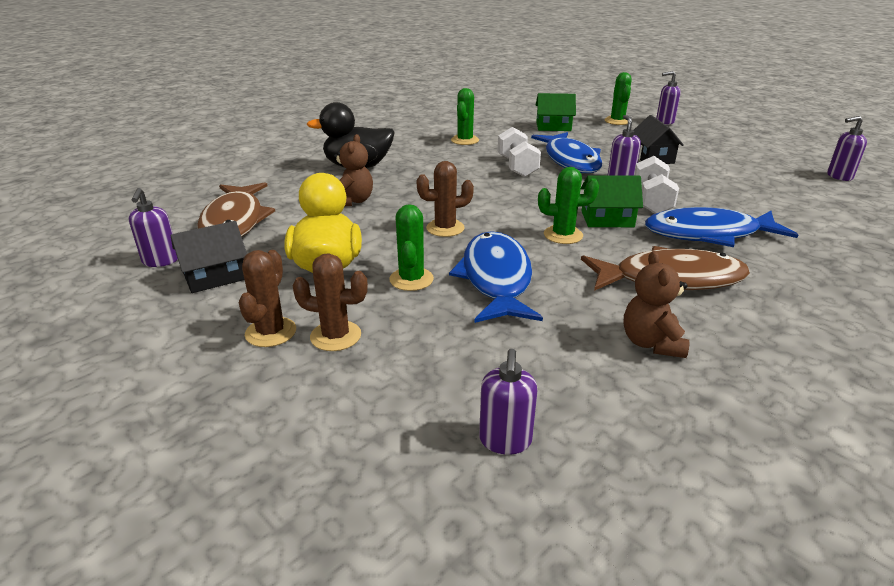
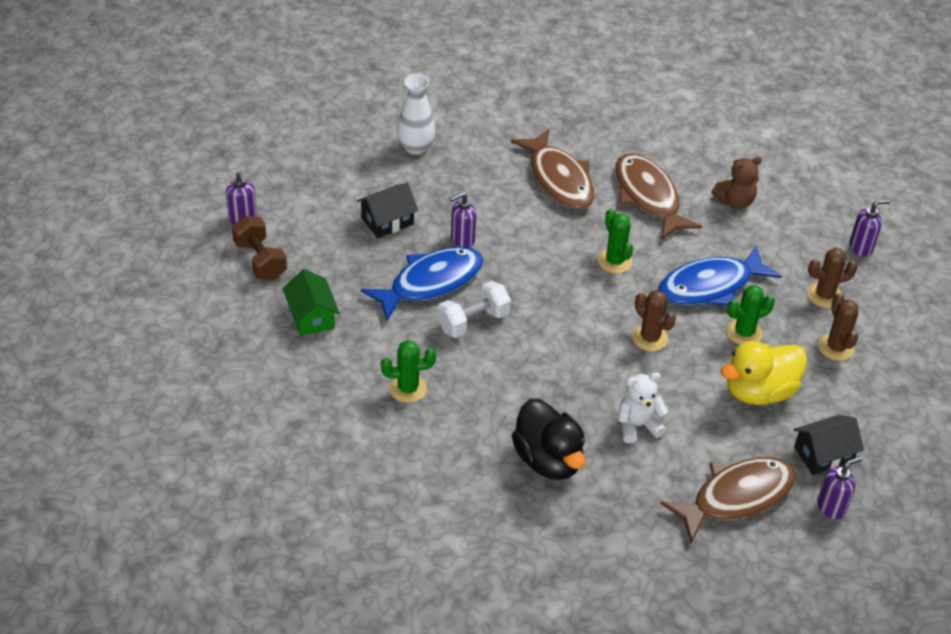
camera: 115 degrees left, 15 degrees up
(215, 276) = (823, 454): black house -> black house turned 60 degrees counterclockwise
(271, 332) = (857, 383): brown cactus -> brown cactus (824, 295)
(352, 201) = (637, 425): brown teddy bear -> white teddy bear
(607, 219) = (566, 239): green house -> none
(617, 121) = (260, 260): green cactus -> brown dumbbell
(651, 201) = (509, 214): white dumbbell -> none
(708, 234) = (559, 179): blue fish -> brown fish
(760, 180) = (415, 147): none -> white vase
(839, 176) = (377, 98): purple soap dispenser -> none

